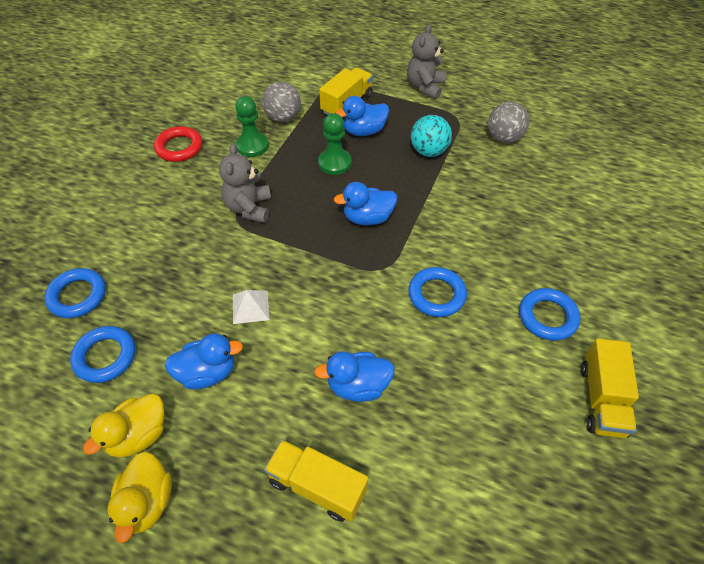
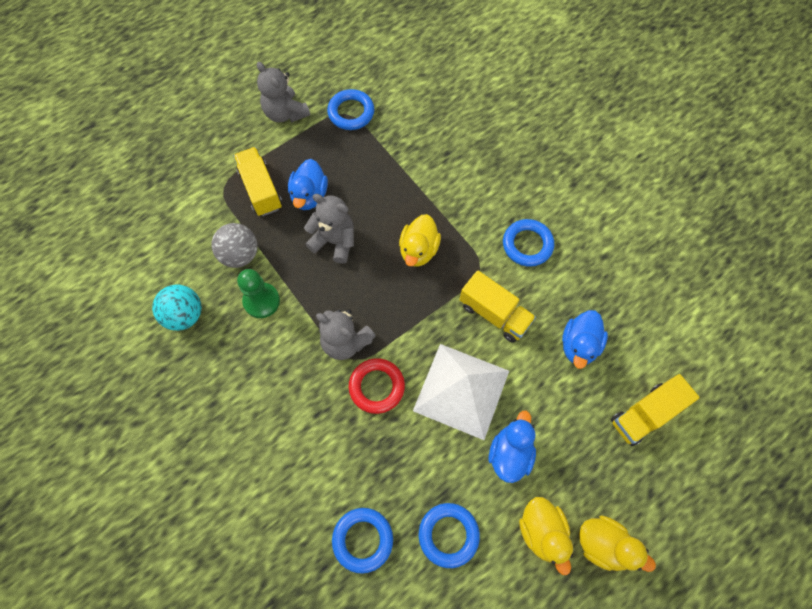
camera: 60 degrees left, 15 degrees up
(179, 147) = (215, 371): red ring -> red ring (376, 387)
(250, 307) = (461, 390): white pyramid -> white pyramid, size x2.22
(334, 163) = (334, 241): green pawn -> grey teddy bear
(367, 218) = (418, 250): blue duck -> yellow duck
(429, 151) = (371, 160): turquoise ball -> turquoise ball (185, 315)
(504, 138) = (394, 95): grey ball -> none
(547, 317) = (587, 184): blue ring -> blue ring (351, 112)
(602, 399) = (665, 196): yellow truck -> yellow truck (494, 314)

